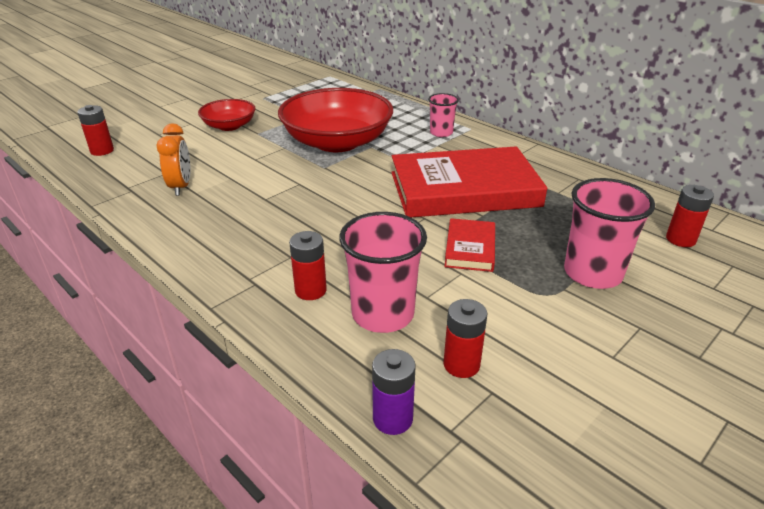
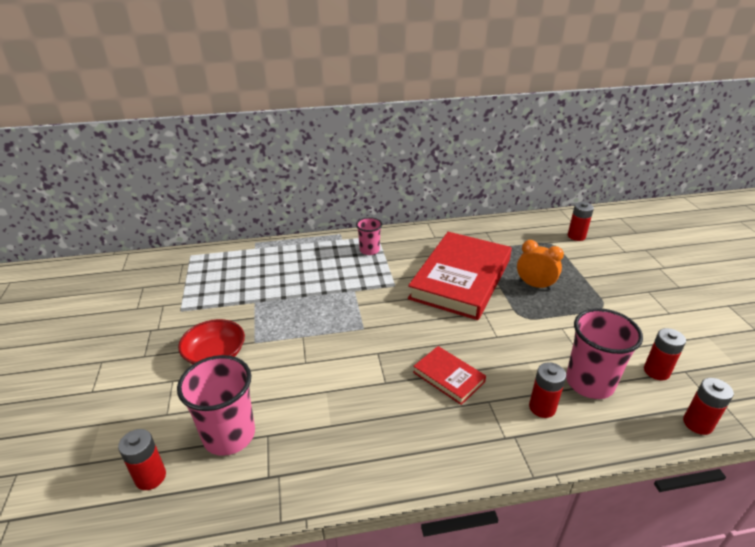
camera: 55 degrees left, 0 degrees up
(181, 186) = (309, 432): orange clock -> orange clock (535, 285)
(337, 142) = (327, 304): red bowl -> none
(392, 418) = (697, 424): purple battery -> red battery
(470, 248) = (536, 311): red book -> red book (448, 377)
(592, 273) = (591, 280): pink cup -> pink cup (229, 435)

